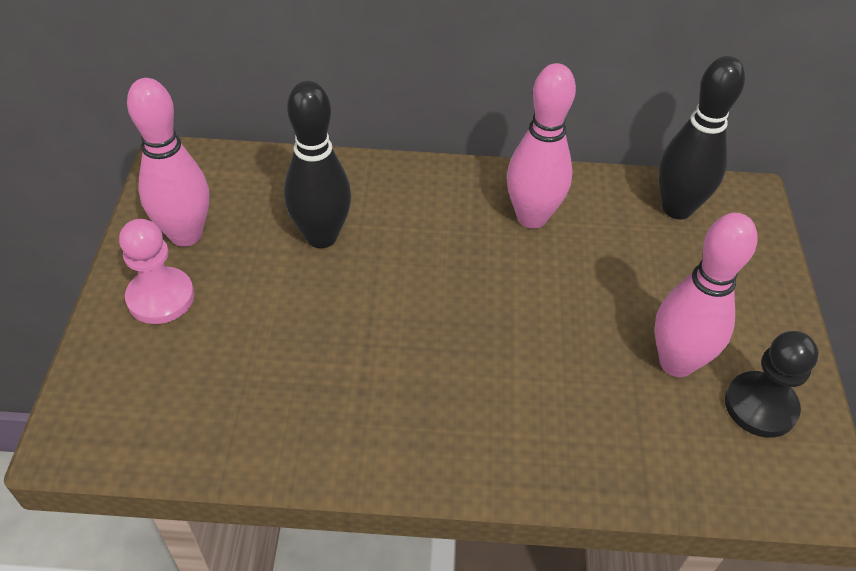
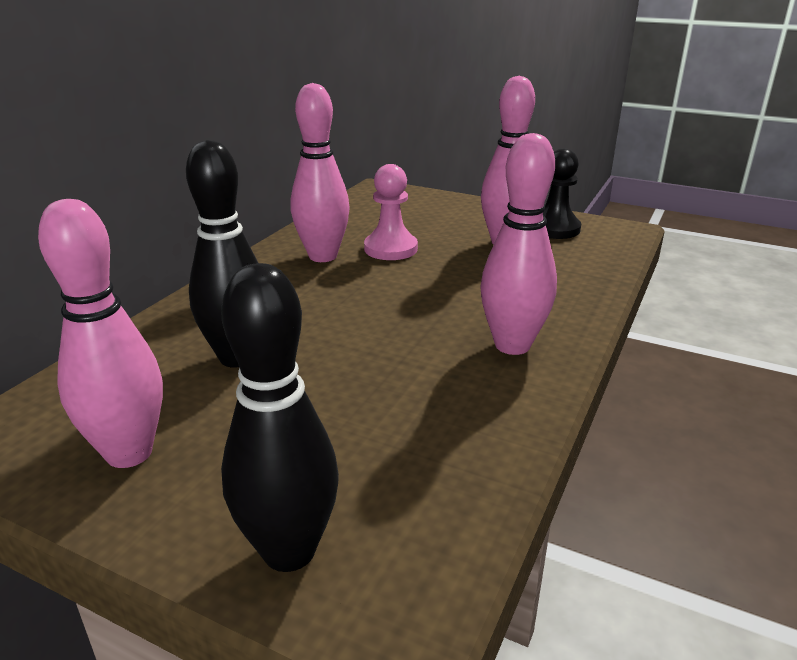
camera: 65 degrees left, 20 degrees down
(160, 297) = (215, 493): pink pawn -> pink pawn (390, 249)
(434, 424) = (512, 345): none -> pink bowling pin
(677, 208) = (367, 209): black bowling pin -> black bowling pin (289, 551)

